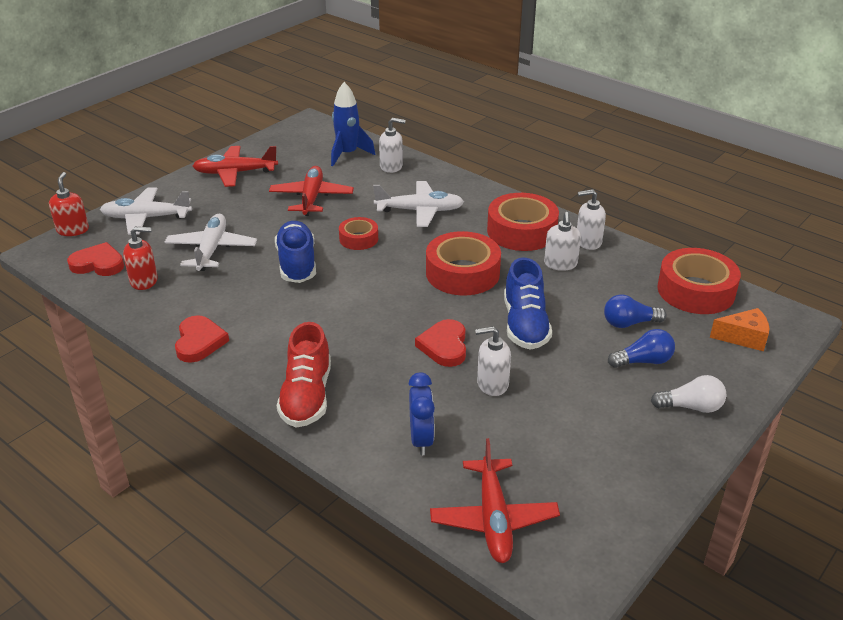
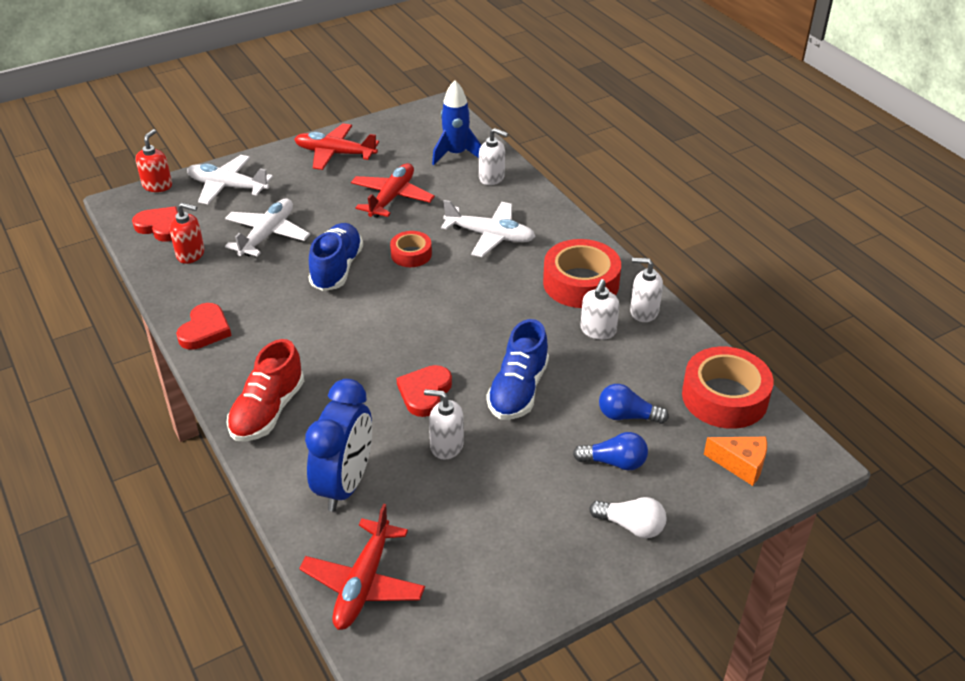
camera: 20 degrees right, 5 degrees up
(421, 439) = (345, 484): blue clock -> blue clock, size x1.62
(462, 273) = (491, 317): red tape -> none

